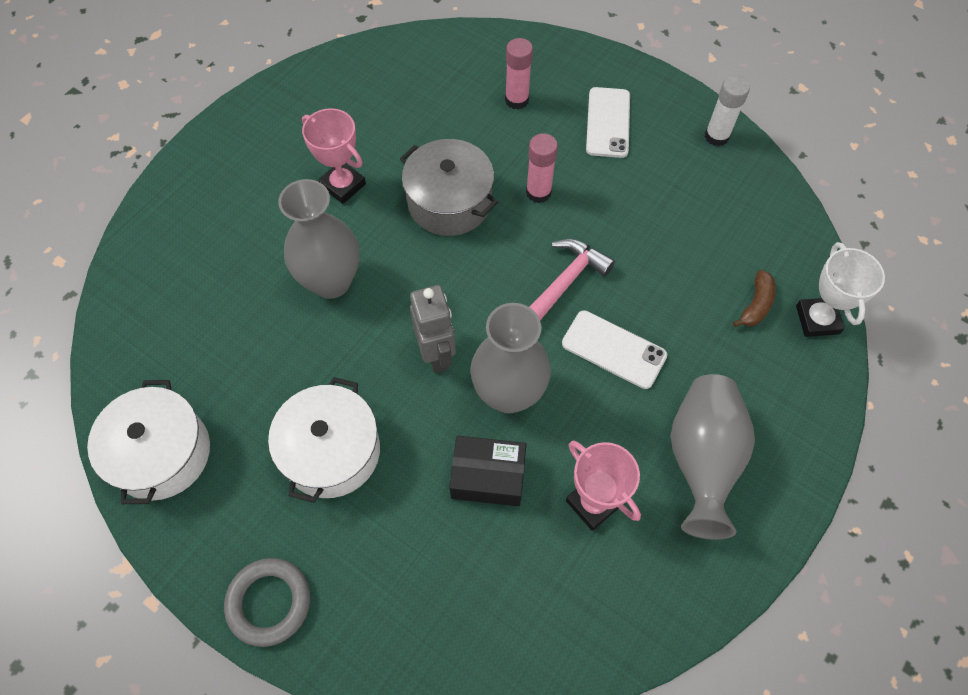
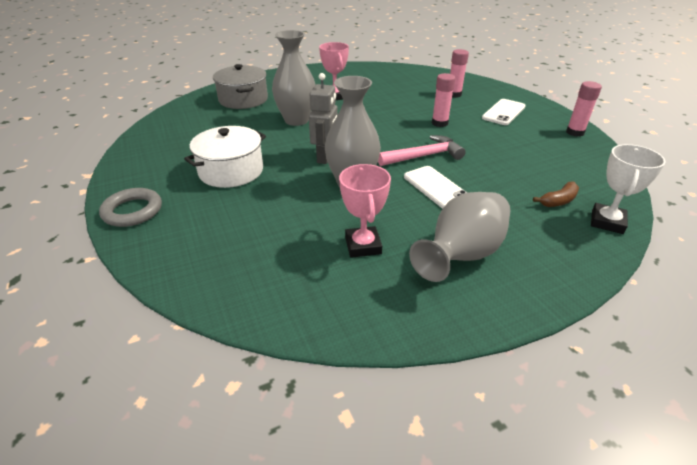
camera: 30 degrees right, 25 degrees down
(161, 453) = (153, 145): white pot -> none
(449, 202) = (385, 114): grey pot -> grey pot (243, 99)
(488, 477) = (306, 210): black box -> none
(716, 136) = (575, 132): white glue stick -> pink glue stick

